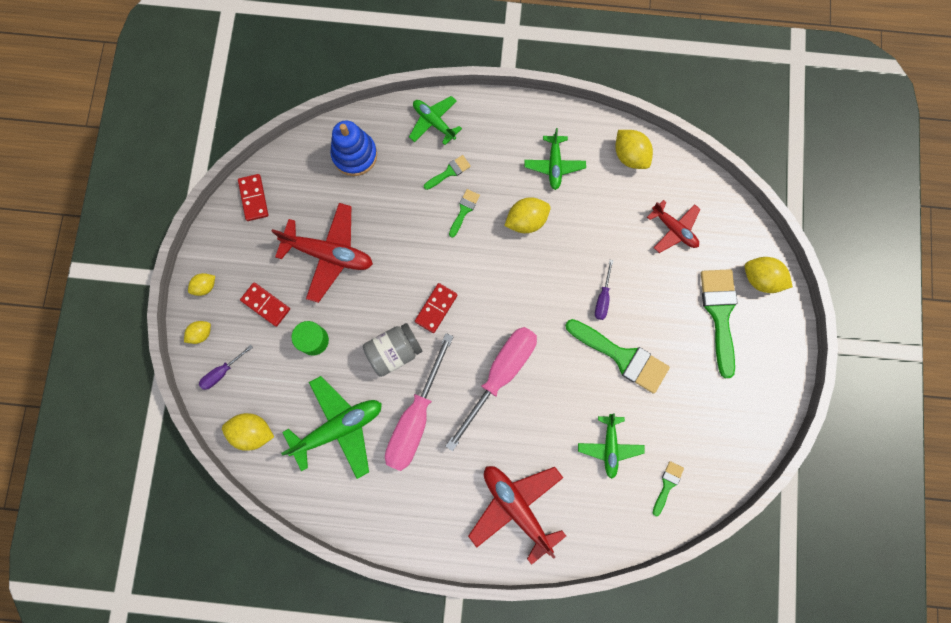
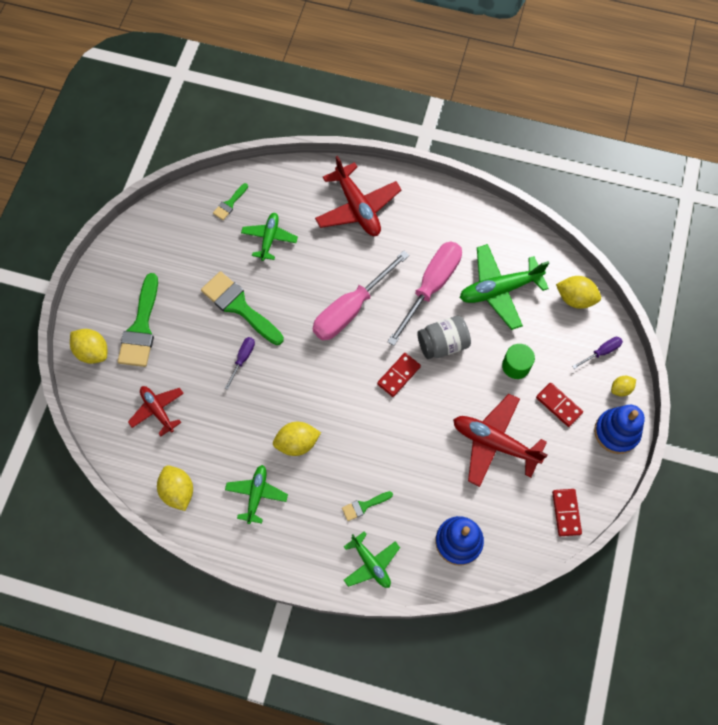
camera: 170 degrees left, 10 degrees down
(205, 286) = (616, 432): yellow lemon -> blue stacking toy
(464, 210) = (356, 464): green brush -> none

